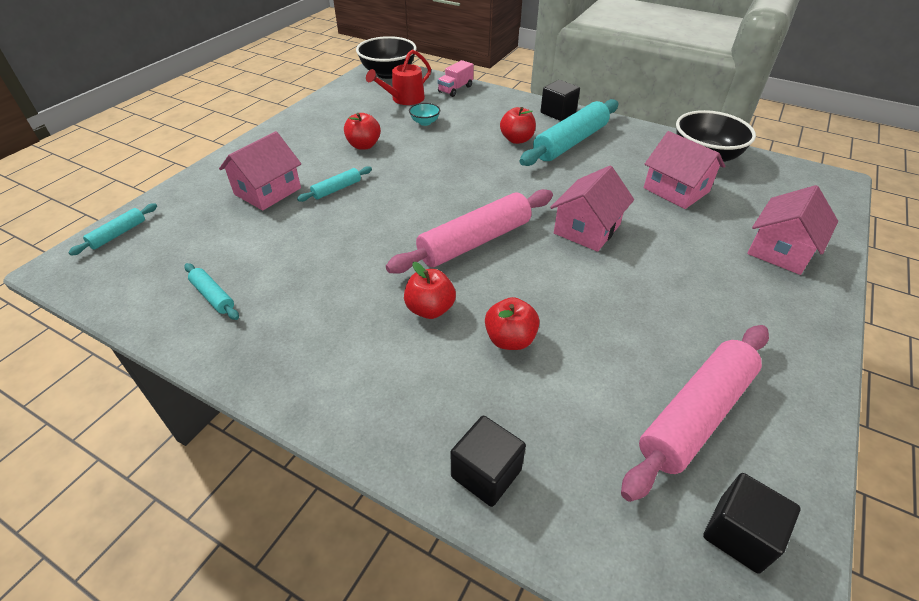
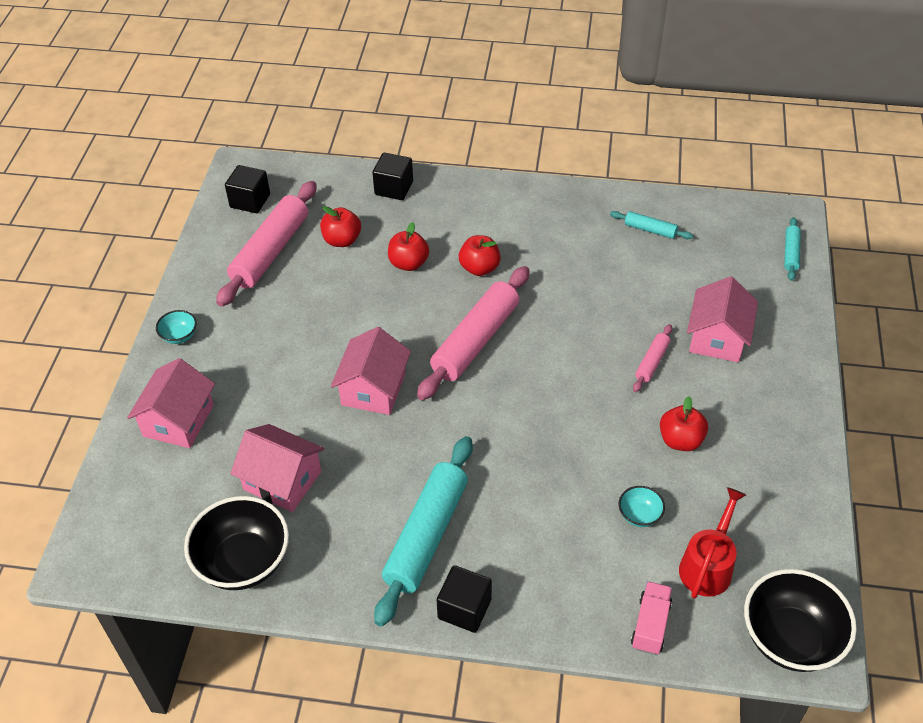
camera: 160 degrees right, 5 degrees up
(337, 189) = (652, 362): turquoise rolling pin -> pink rolling pin
(517, 139) = (499, 517): red apple -> red apple (342, 240)
(805, 330) = (179, 336): none -> turquoise bowl

